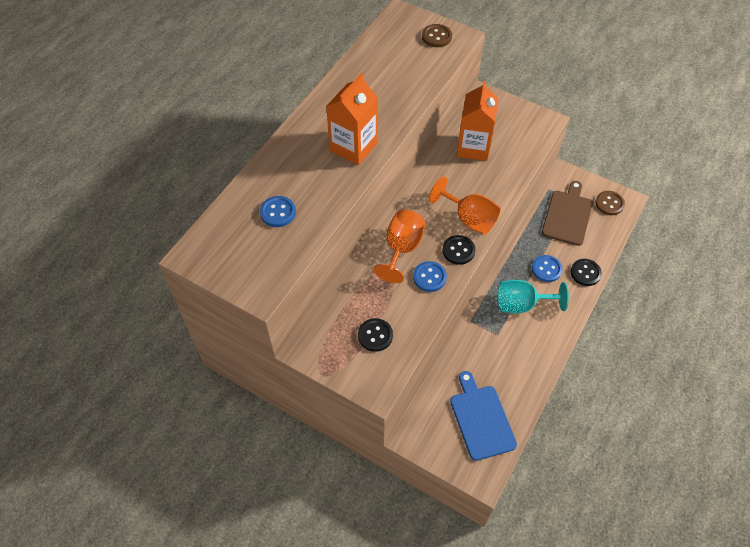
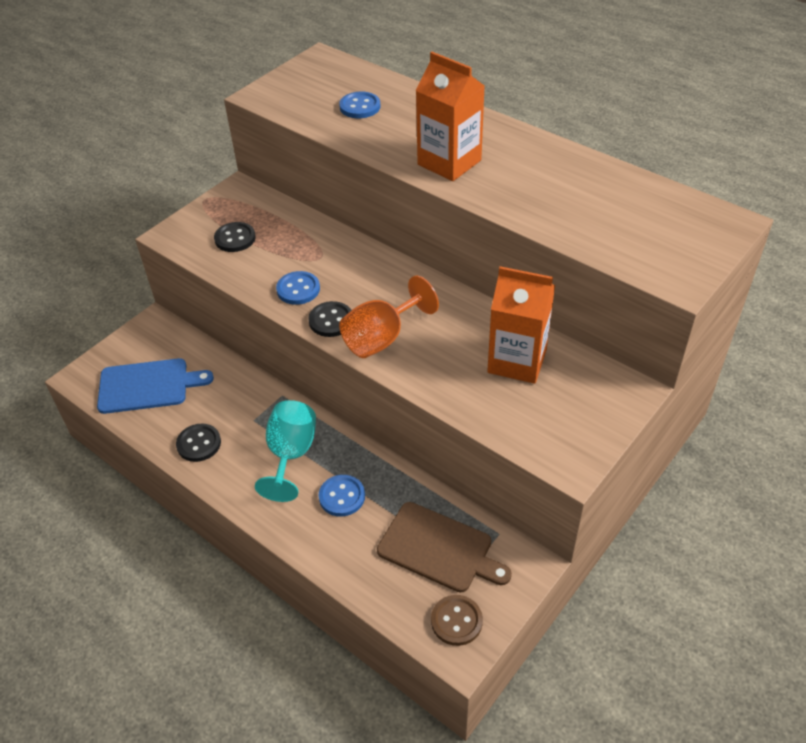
camera: 100 degrees right, 10 degrees down
(401, 249) = (348, 269): orange goblet -> none
(436, 37) = (676, 255): brown button -> none
(585, 273) = (323, 547): black button -> black button (199, 444)

